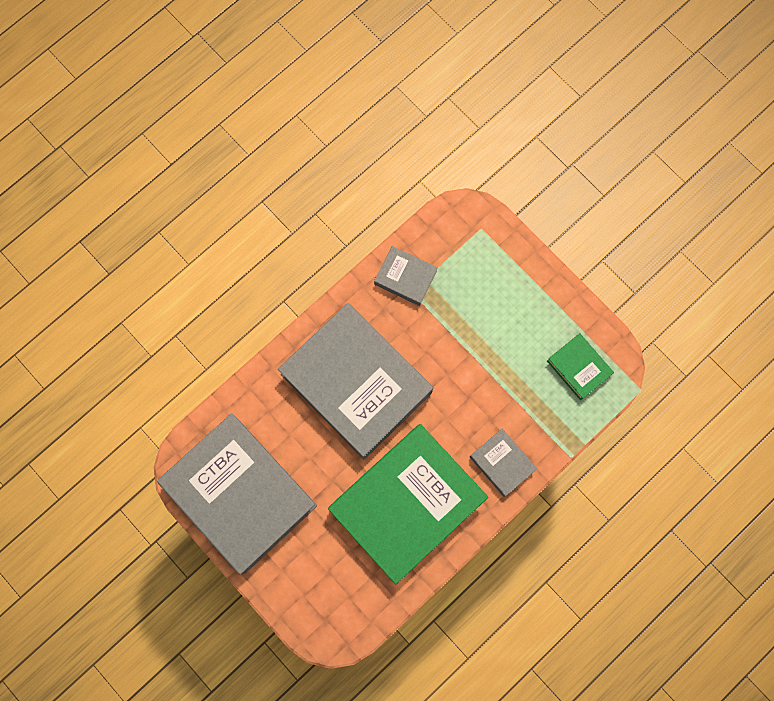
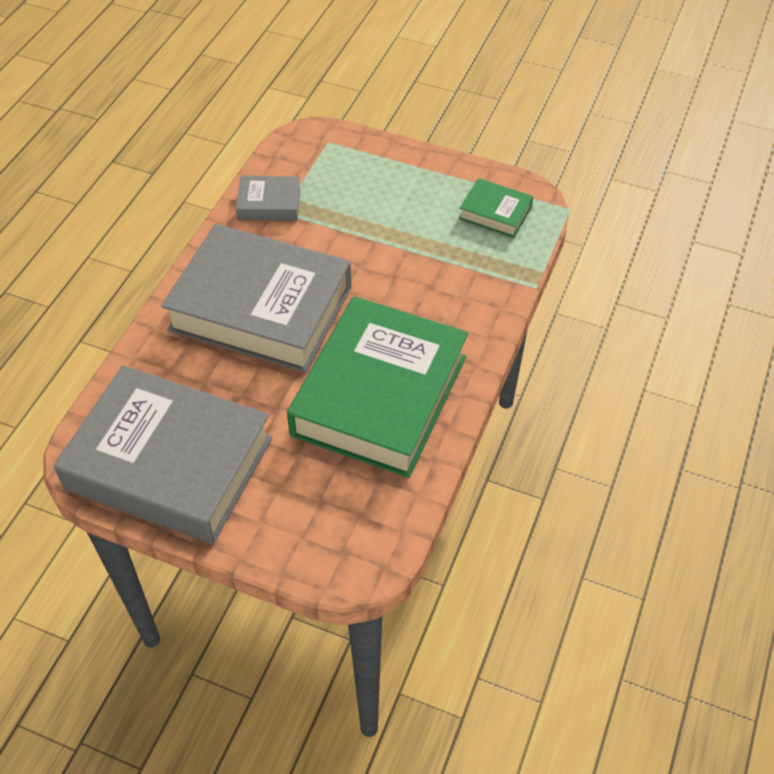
camera: 25 degrees left, 25 degrees down
(502, 463) = (465, 319): grey book -> none

